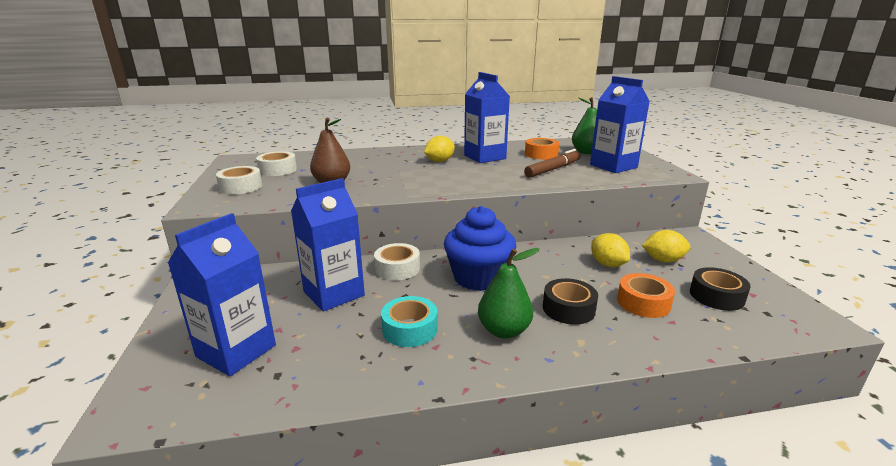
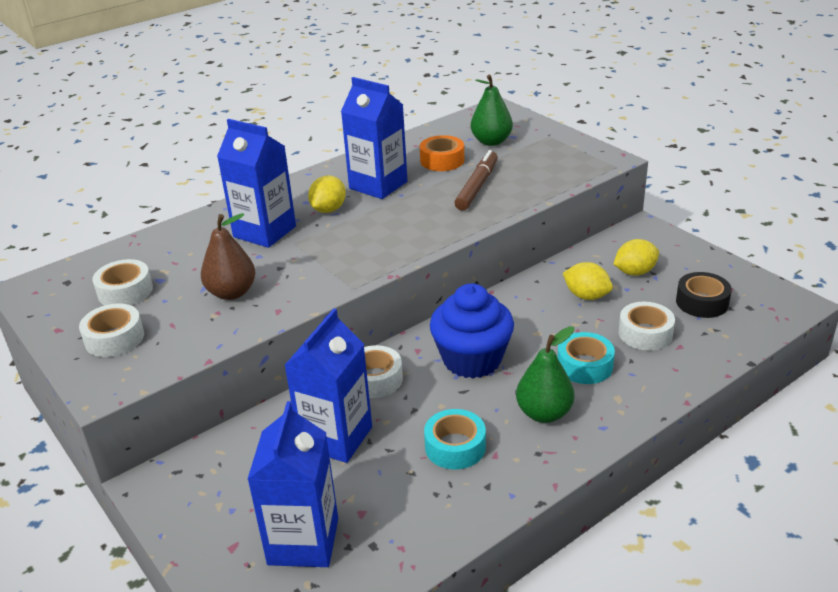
camera: 25 degrees left, 10 degrees up
(568, 309) = (584, 366): black tape -> turquoise tape
(613, 166) = (538, 161): blue carton -> blue carton (264, 232)
(643, 303) = (645, 333): orange tape -> white tape

